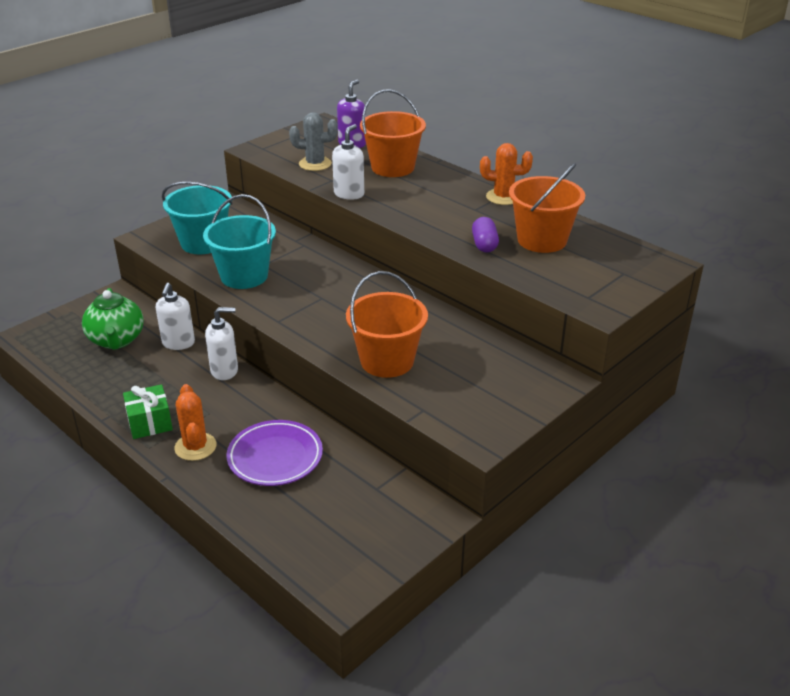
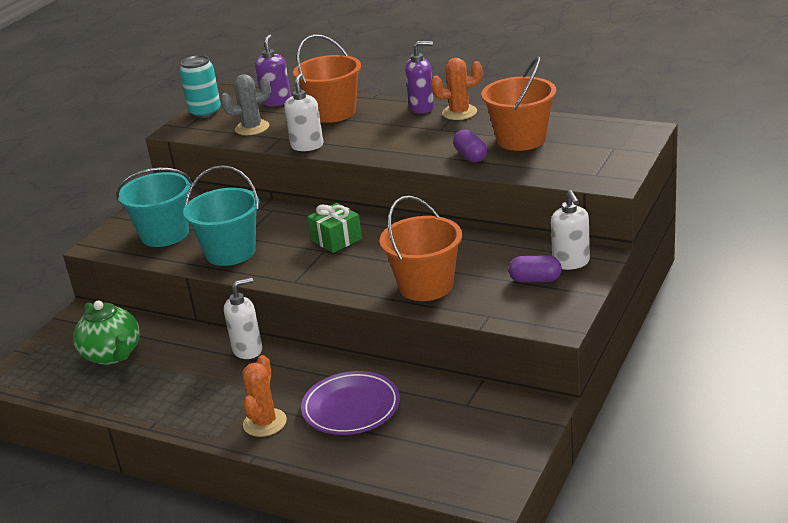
camera: 15 degrees left, 5 degrees down
(150, 422) = (202, 416): green gift -> green gift (336, 239)
(178, 343) = (181, 339): white soap dispenser -> white soap dispenser (571, 262)
(195, 447) = (265, 423): orange cactus -> orange cactus turned 45 degrees clockwise
(287, 139) = (205, 112): none -> turquoise can
(473, 183) = (422, 108): none -> purple soap dispenser
(489, 386) = (535, 280): none -> purple capsule

